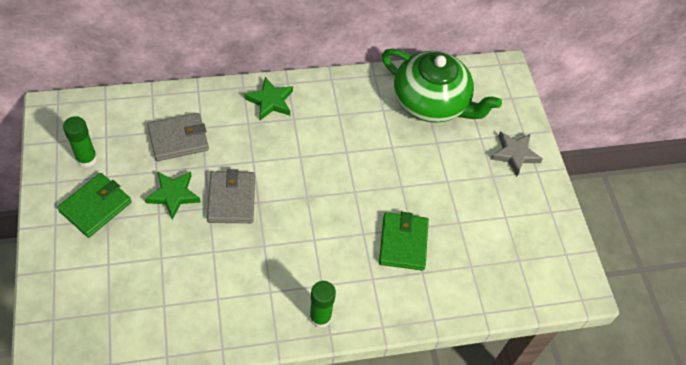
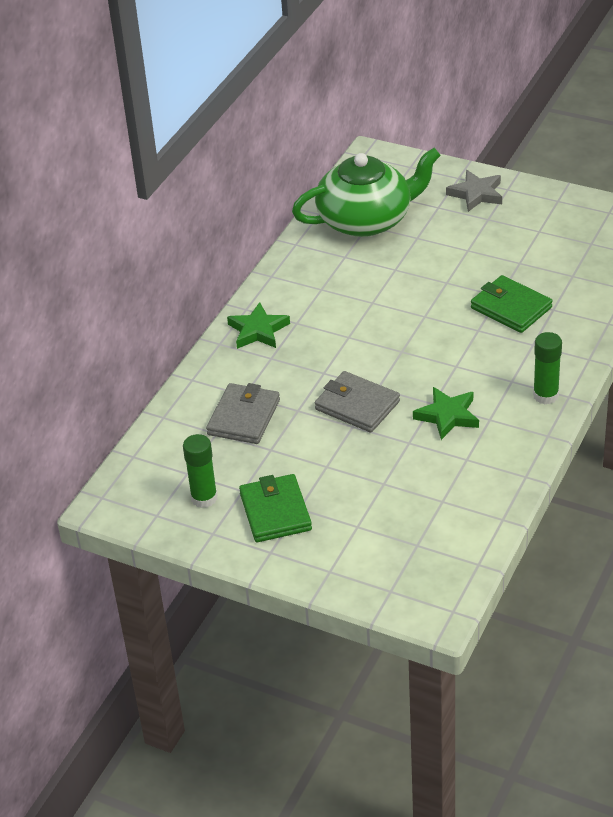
camera: 45 degrees left, 15 degrees down
(173, 195) = (313, 446): green star -> green star (448, 416)

